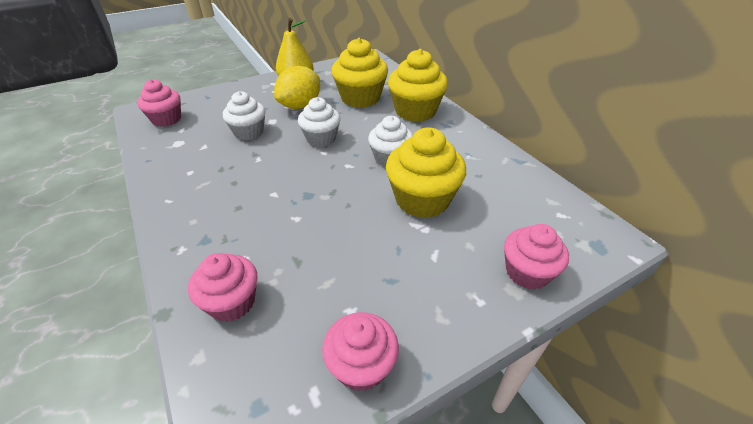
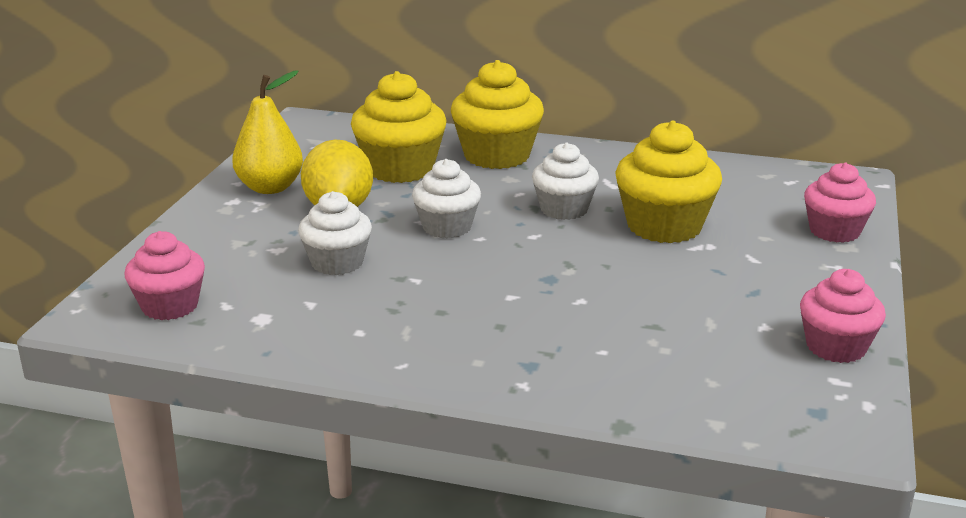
camera: 45 degrees left, 15 degrees down
(232, 302) = (663, 381): pink cupcake -> none

